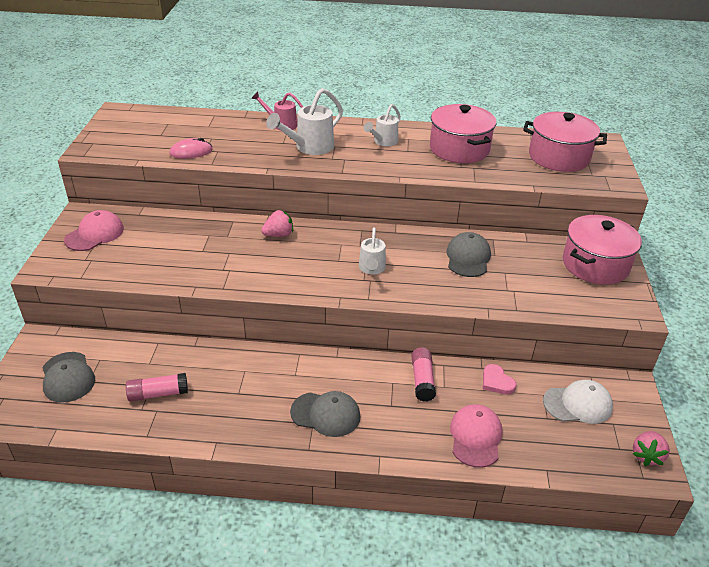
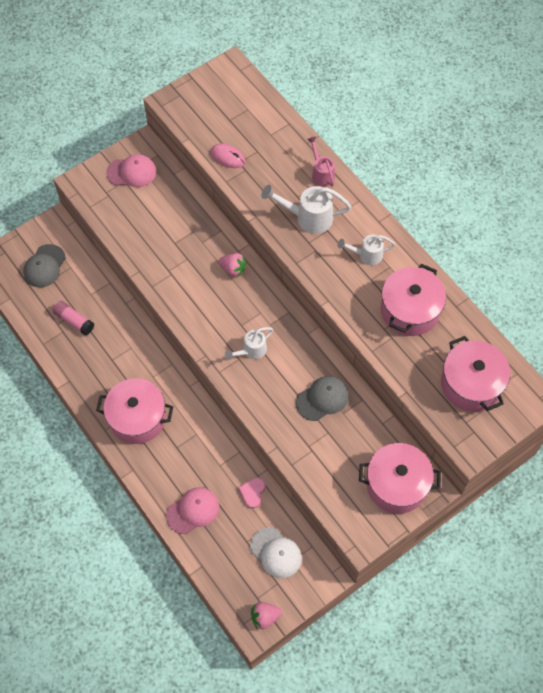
camera: 50 degrees right, 25 degrees up
(326, 414) = (137, 418): grey cap -> pink pot
(422, 380) = (214, 449): pink glue stick -> none

